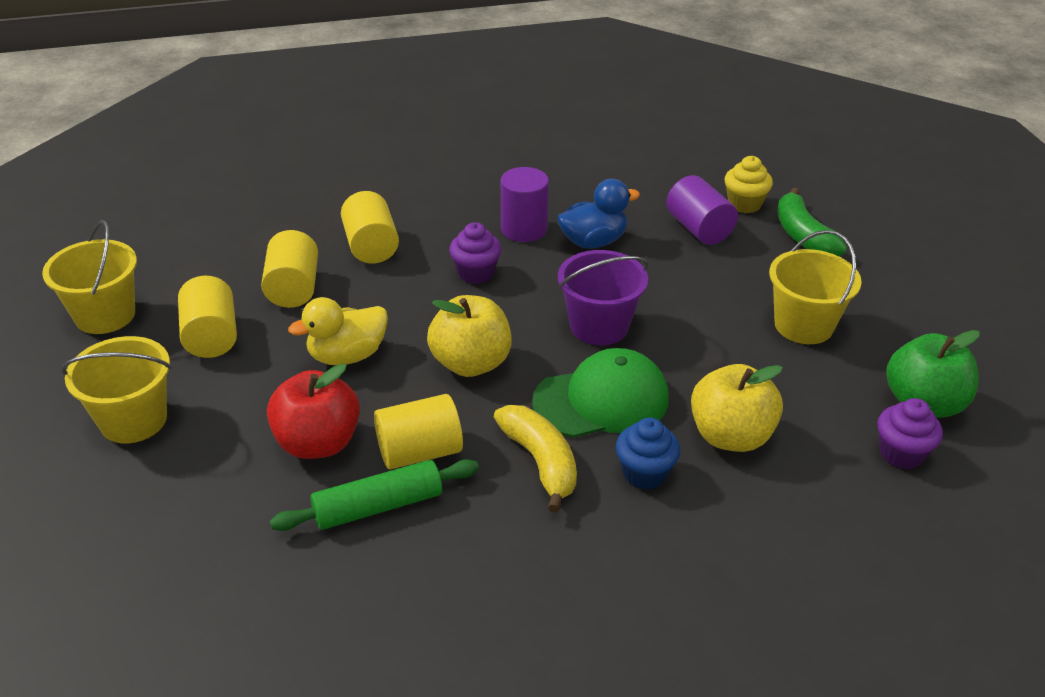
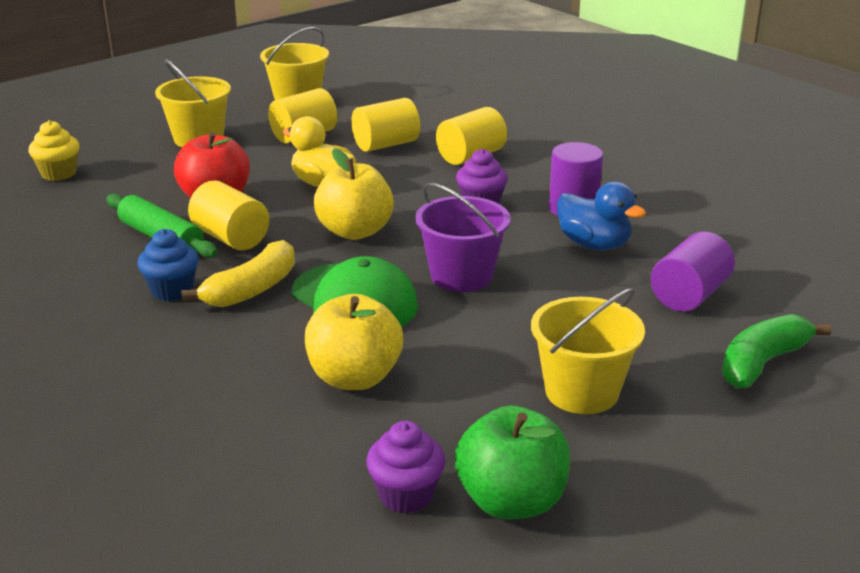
camera: 65 degrees right, 10 degrees down
(644, 473) = (269, 341): blue cupcake -> blue cupcake (172, 290)
(744, 204) = (776, 314): yellow cupcake -> yellow cupcake (59, 173)

